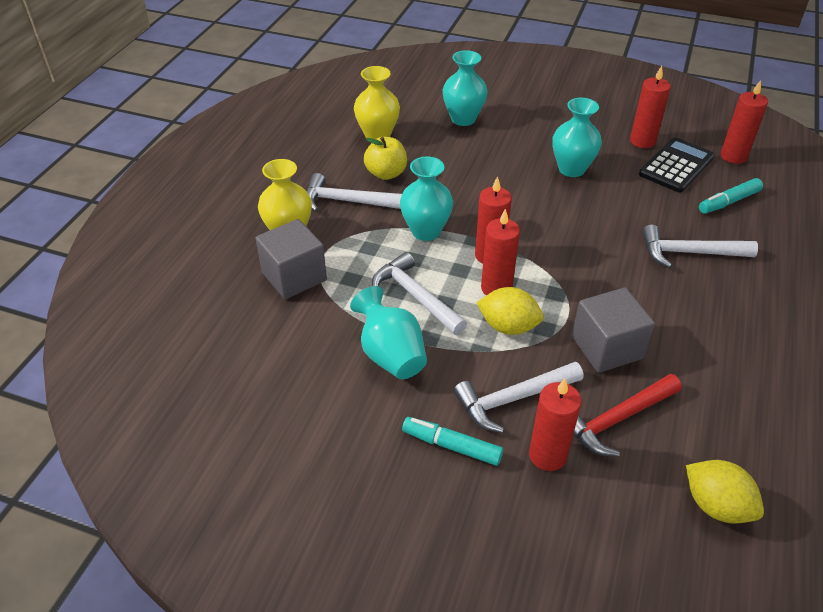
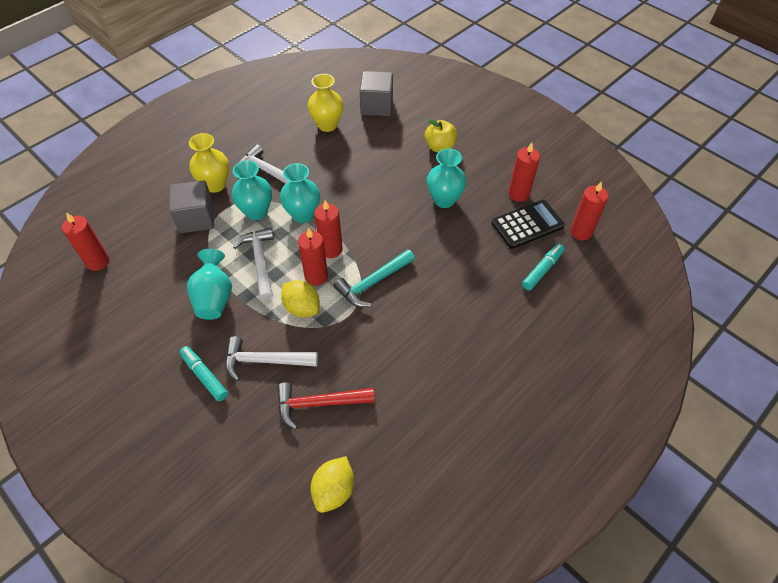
camera: 25 degrees right, 10 degrees up
(386, 173) = (310, 159): yellow apple -> yellow apple (440, 147)
(463, 119) = (398, 130): turquoise vase -> turquoise vase (256, 212)
(547, 455) = (256, 408): red candle -> red candle (98, 262)
(566, 273) = (373, 283): none -> turquoise hammer
(606, 347) = (354, 350): grey cube -> grey cube (376, 106)
(689, 253) = (474, 301): white hammer -> none
(716, 505) = (334, 490): yellow lemon -> yellow lemon turned 45 degrees clockwise
(729, 202) = (542, 270): turquoise marker -> turquoise marker turned 135 degrees clockwise

